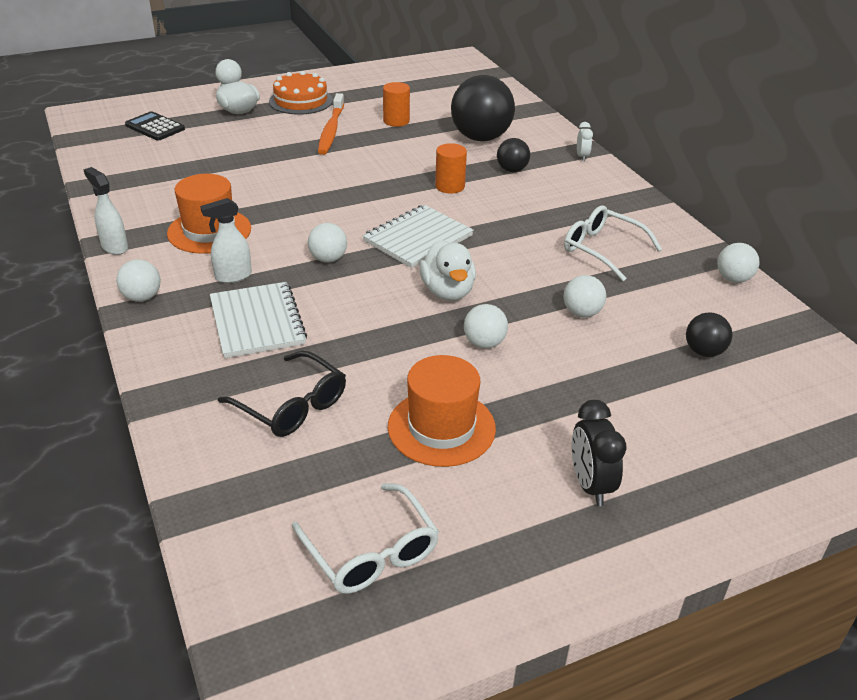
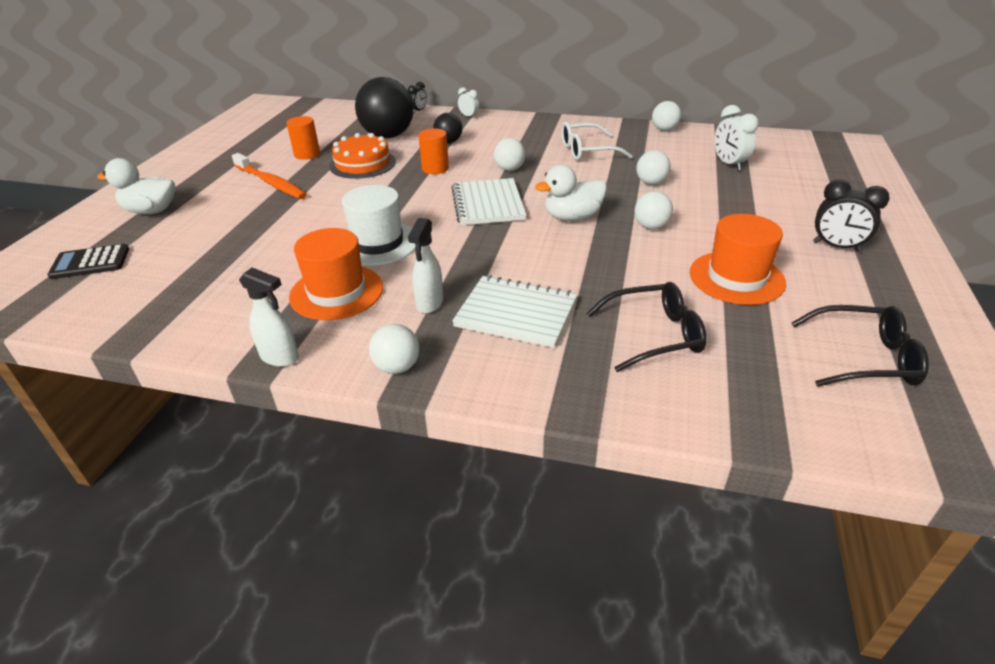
camera: 50 degrees left, 0 degrees up
(114, 247) = (280, 357): white spray bottle -> white spray bottle turned 150 degrees counterclockwise
(293, 216) = (377, 243): none -> white hat
(300, 101) = (196, 178): orange cake -> orange cake (362, 164)
(328, 259) = (465, 249): white ball -> white ball (509, 169)
(372, 553) = (865, 358): white glasses -> black glasses
(447, 291) = (572, 217): white duck -> white duck turned 135 degrees clockwise
(554, 128) = (418, 111): none -> black clock
(704, 351) = (729, 164): black ball -> white clock

